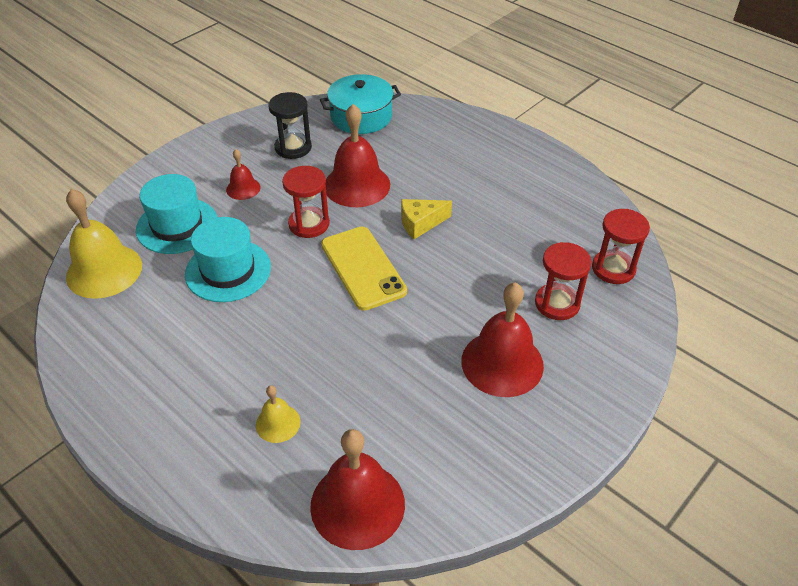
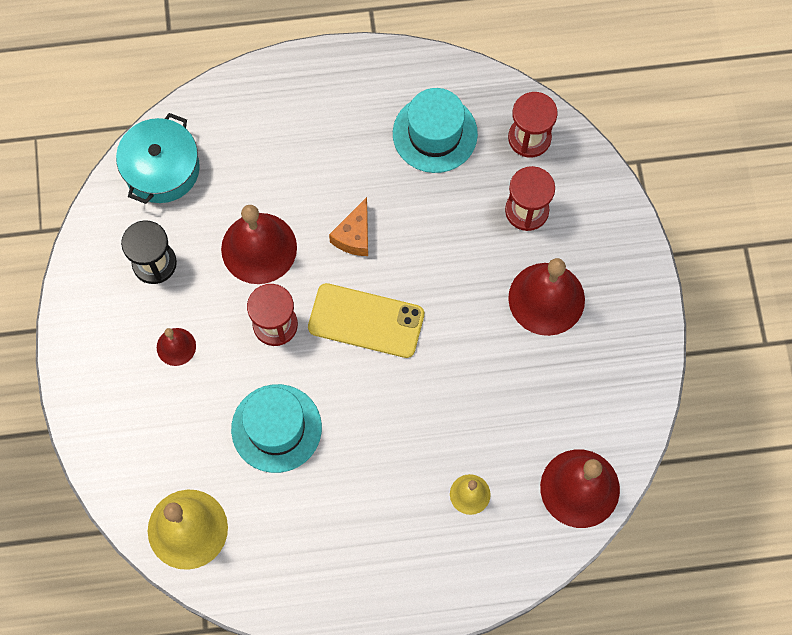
camera: 50 degrees left, 25 degrees up
(177, 226) = (179, 435): turquoise hat -> turquoise hat (435, 134)
(420, 223) = (354, 236): yellow cheese -> orange cheese

